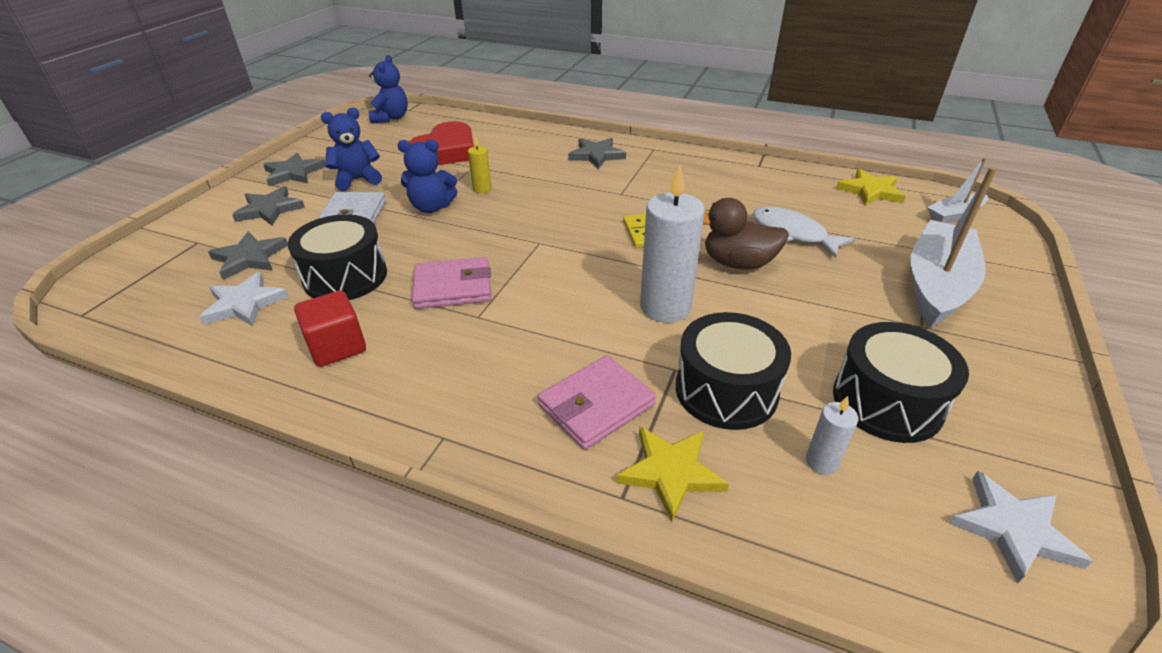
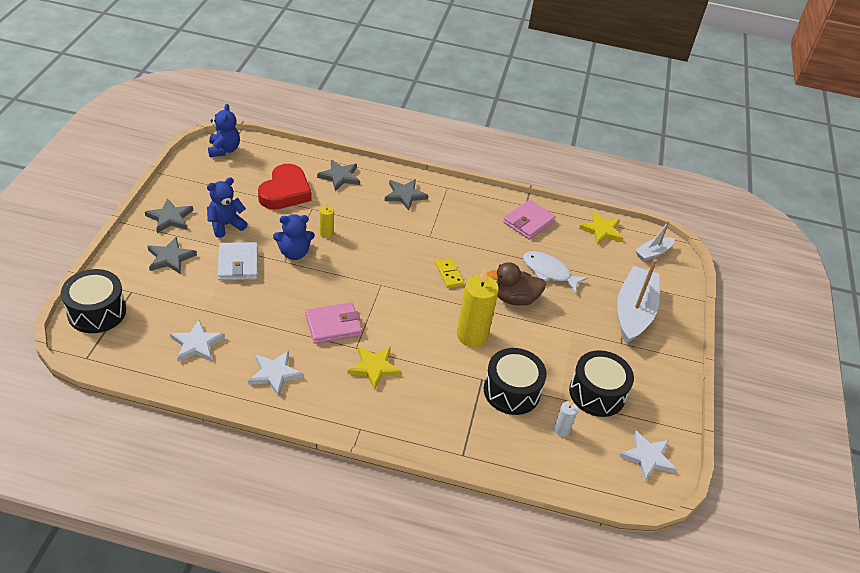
camera: 15 degrees left, 5 degrees up
(249, 258) = (180, 305): grey star -> grey star (340, 177)
(337, 347) = (275, 374): red cube -> white star
(345, 277) = (256, 319): black drum -> black drum (97, 312)
(596, 405) = (441, 404): pink wallet -> pink wallet (528, 222)
(665, 307) = (472, 335): white candle -> yellow candle
(670, 472) = (486, 440): yellow star -> yellow star (374, 367)

